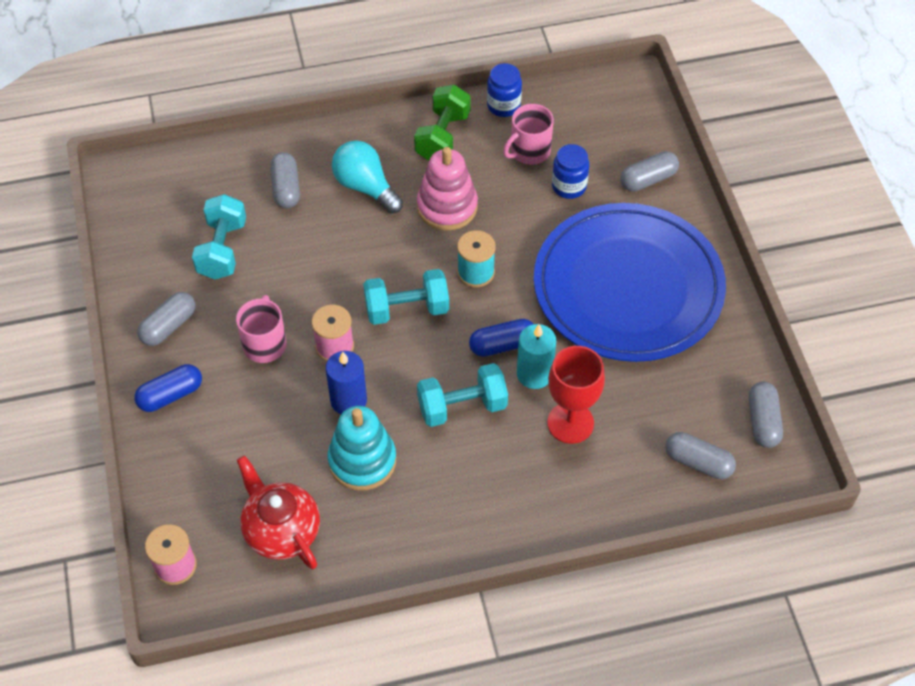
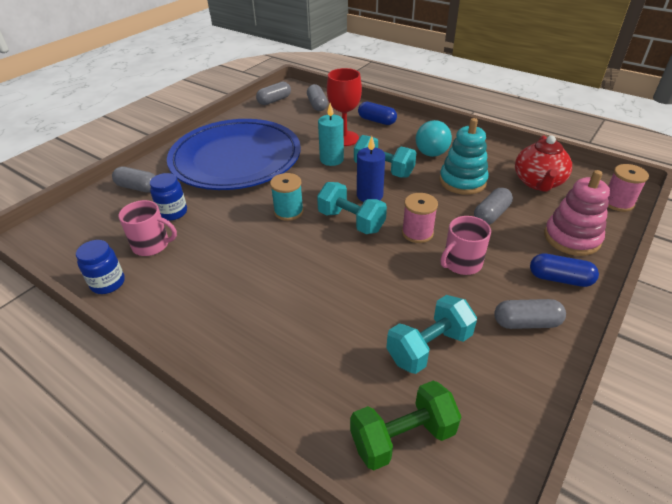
camera: 130 degrees left, 15 degrees down
(286, 188) = (324, 355): grey capsule -> grey capsule (491, 215)
(348, 400) = (440, 206): blue candle -> blue candle (369, 195)
(365, 187) = (271, 306): turquoise light bulb -> turquoise light bulb (431, 149)
(442, 136) = (173, 296): green dumbbell -> green dumbbell (402, 437)
(447, 207) = (246, 253): pink stacking toy -> pink stacking toy (572, 238)
(502, 345) = (328, 177): blue capsule -> blue capsule (377, 121)

